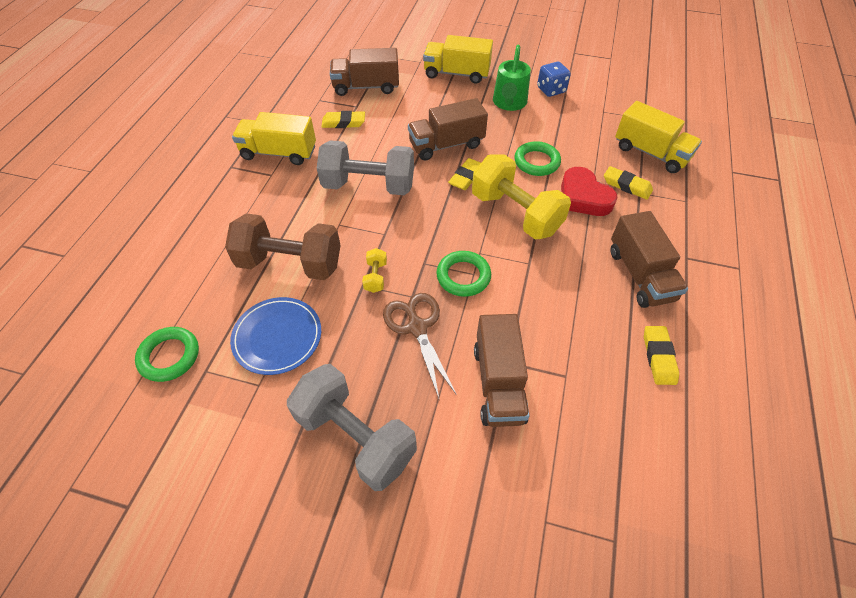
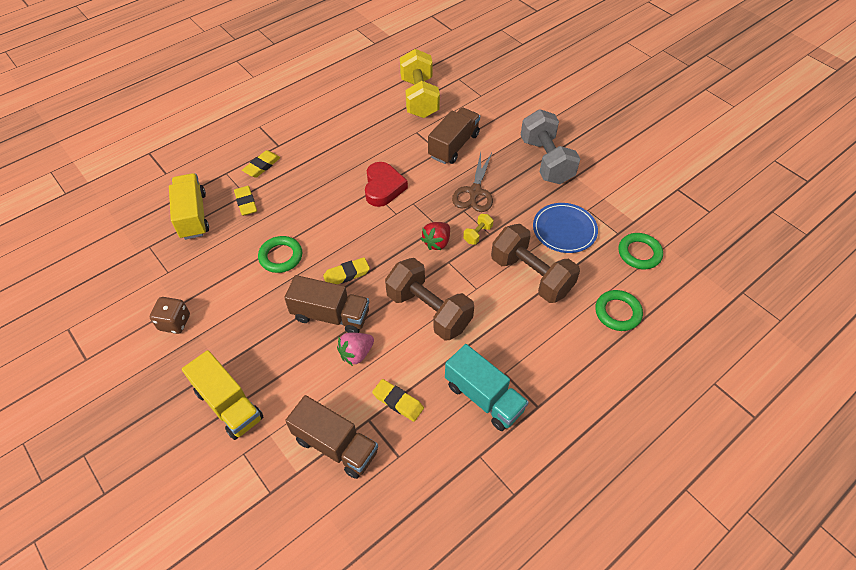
camera: 145 degrees left, 0 degrees up
(279, 153) = (484, 397): yellow truck -> turquoise truck
(369, 186) = (429, 311): grey dumbbell -> brown dumbbell
(401, 133) = (356, 353): none -> pink strawberry
(411, 246) = (437, 242): none -> red strawberry
(463, 276) = (421, 205): green ring -> green ring (617, 312)
(509, 103) = (229, 330): green watering can -> none
(515, 213) = (344, 226): yellow dumbbell -> yellow dumbbell (419, 98)
(551, 90) = (174, 322): blue dice -> brown dice
(583, 197) = (285, 211): red heart -> red heart (383, 187)
(640, 275) = (317, 151): brown truck -> none
(658, 357) = (361, 116): yellow eraser -> yellow eraser (262, 166)

